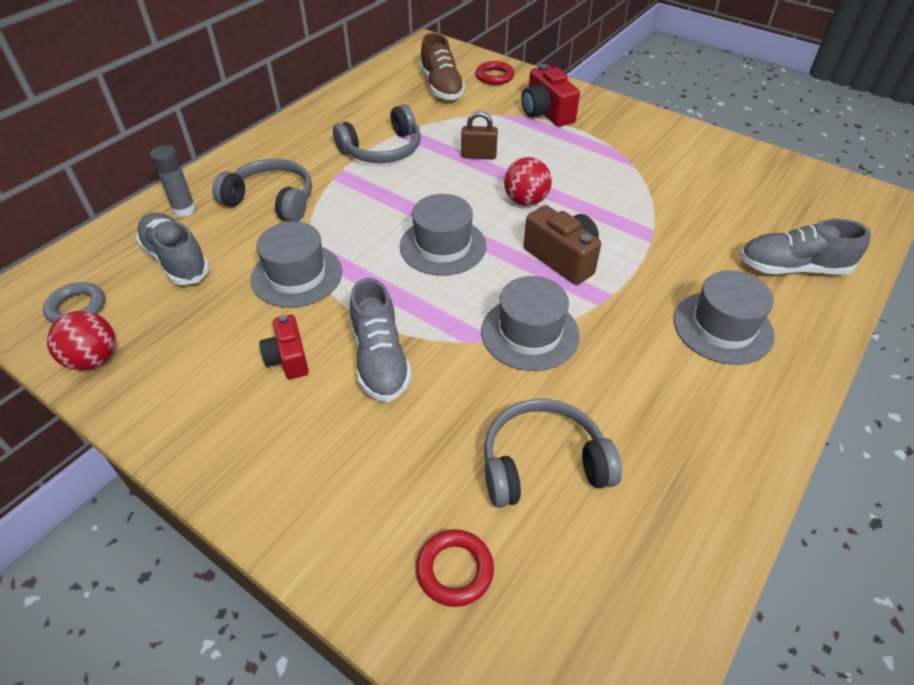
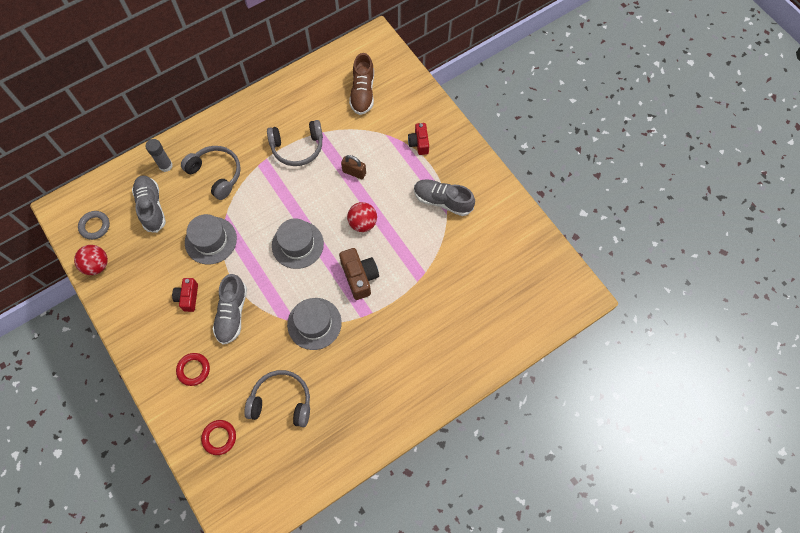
camera: 20 degrees right, 20 degrees up
(494, 76) = (404, 92): red ring -> red ring (193, 370)
(546, 113) = (419, 143): red camera -> red camera, size x0.66
(722, 327) = (417, 355): grey hat -> none
(792, 268) = (486, 329): grey shoe -> grey shoe (442, 201)

